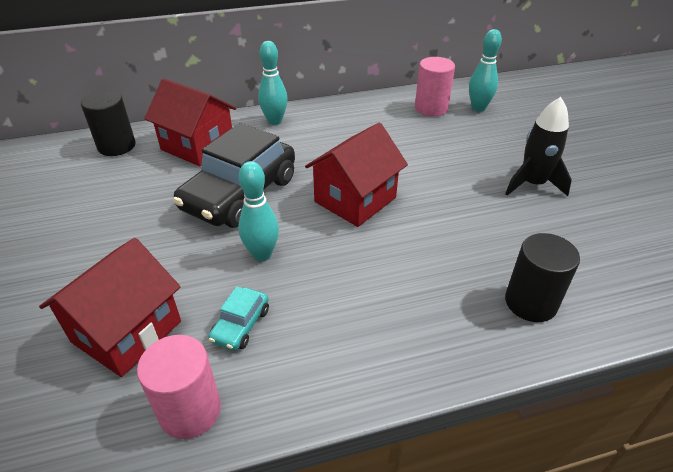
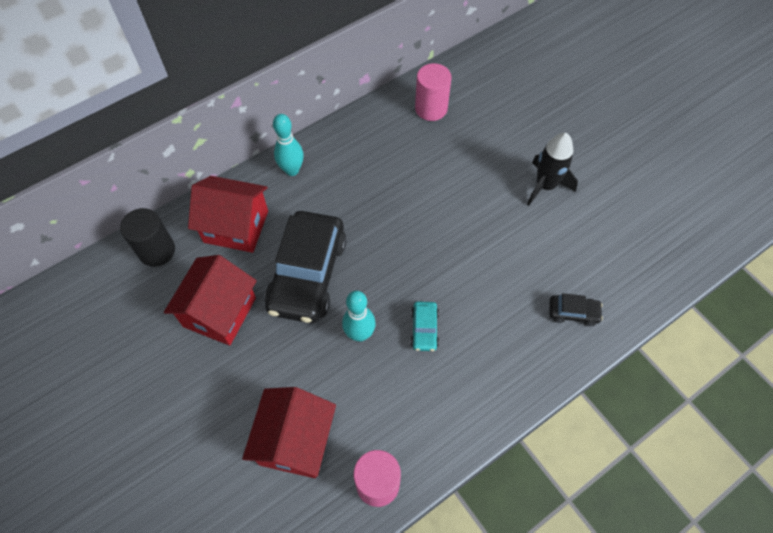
camera: 20 degrees left, 20 degrees up
(241, 325) = (377, 405): turquoise car -> turquoise car (424, 329)
(355, 200) = (408, 250): red house -> red house (220, 312)
(478, 108) = (473, 96): turquoise bowling pin -> none
(530, 302) = (573, 312): black cylinder -> black car

